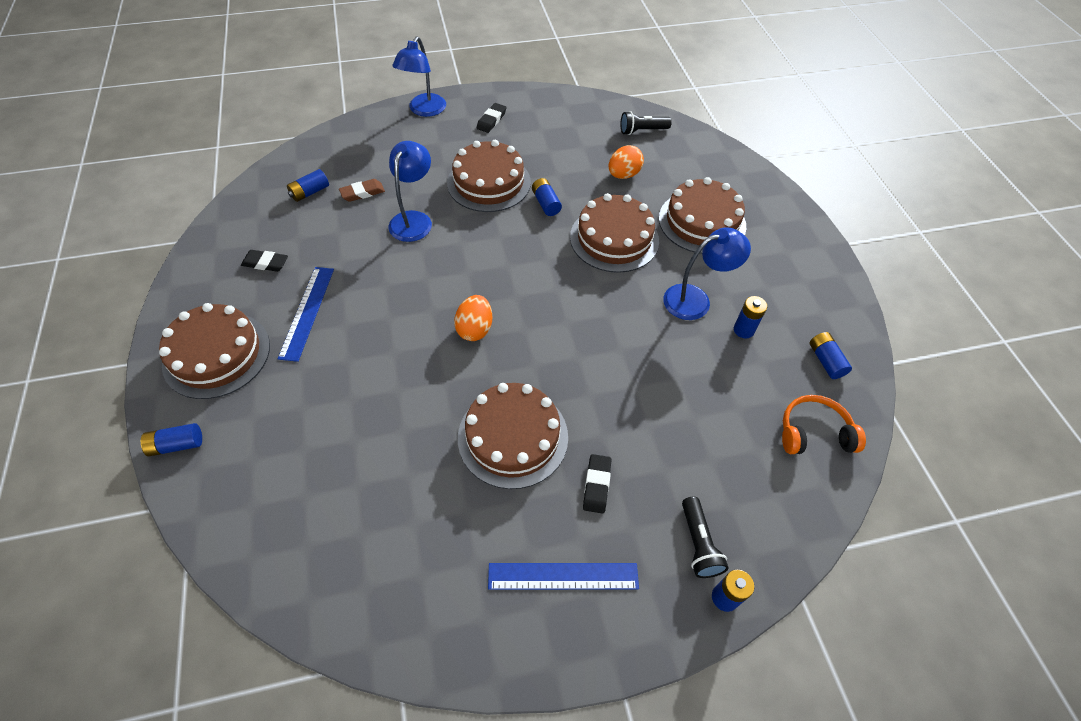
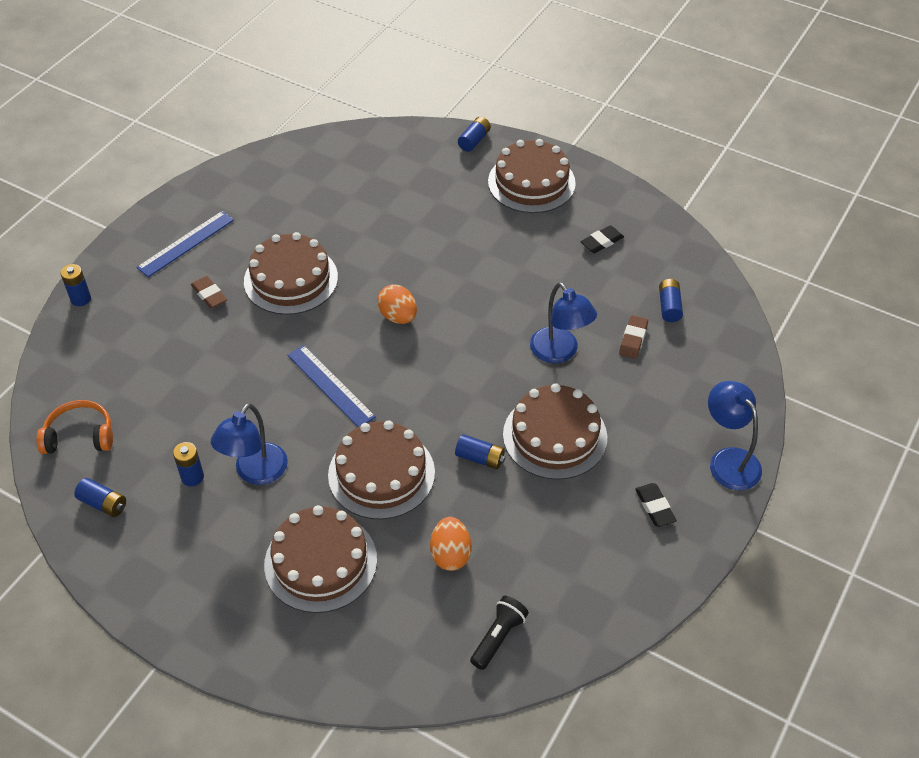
camera: 135 degrees right, 5 degrees down
(307, 312) = (521, 240): blue ruler -> blue ruler (330, 386)
(596, 485) = (209, 294): black eraser -> brown eraser
(698, 543) = (117, 312): black flashlight -> none
(814, 432) = (80, 436): orange headphones -> orange headphones turned 135 degrees counterclockwise

